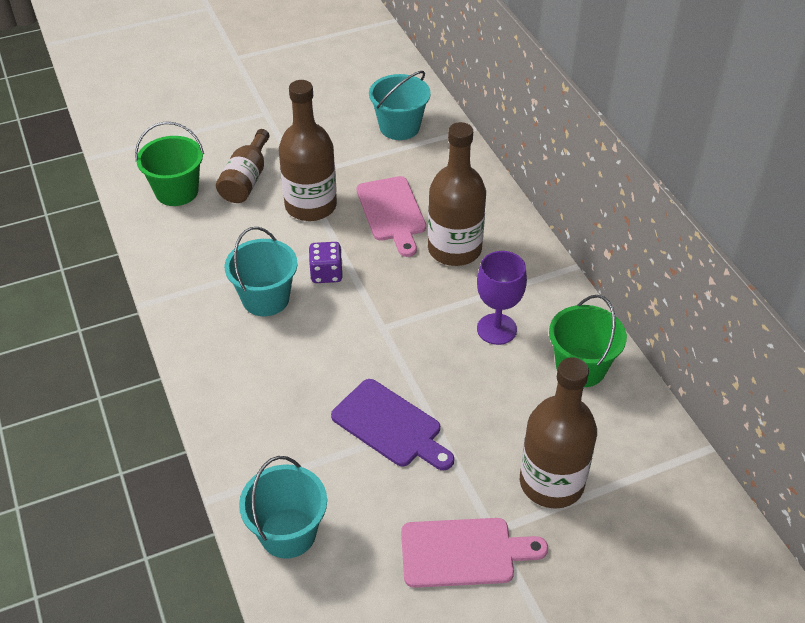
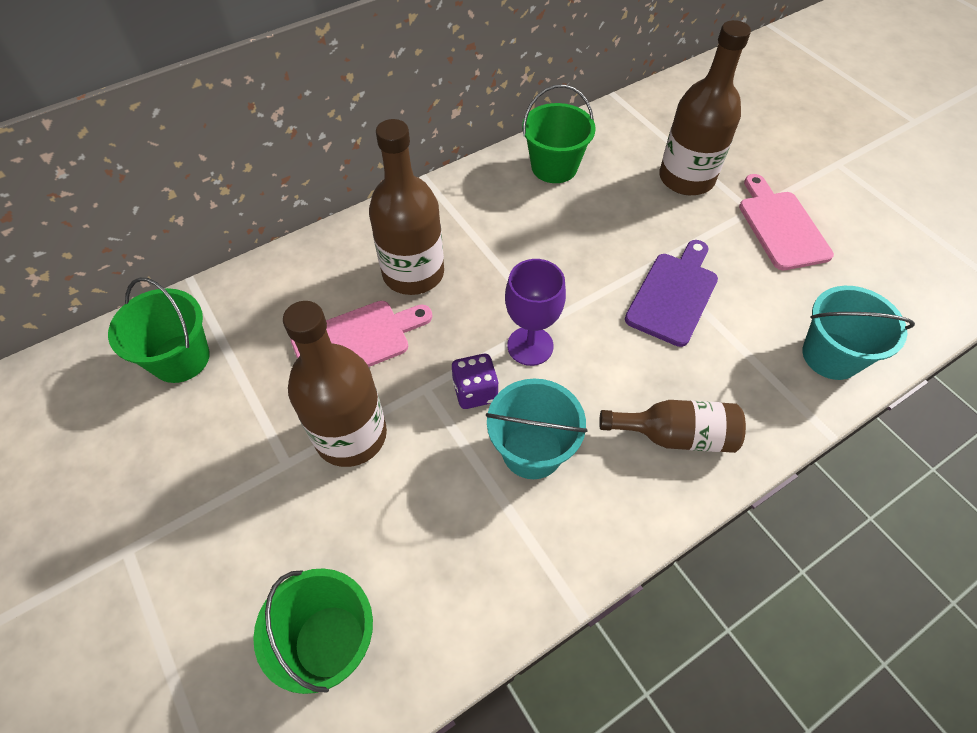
camera: 100 degrees left, 10 degrees up
(246, 180) = (298, 537): brown bottle -> brown bottle (675, 435)
(399, 127) = (180, 358): turquoise bucket -> green bucket
(496, 329) = (523, 227): purple goblet -> purple goblet (530, 346)

